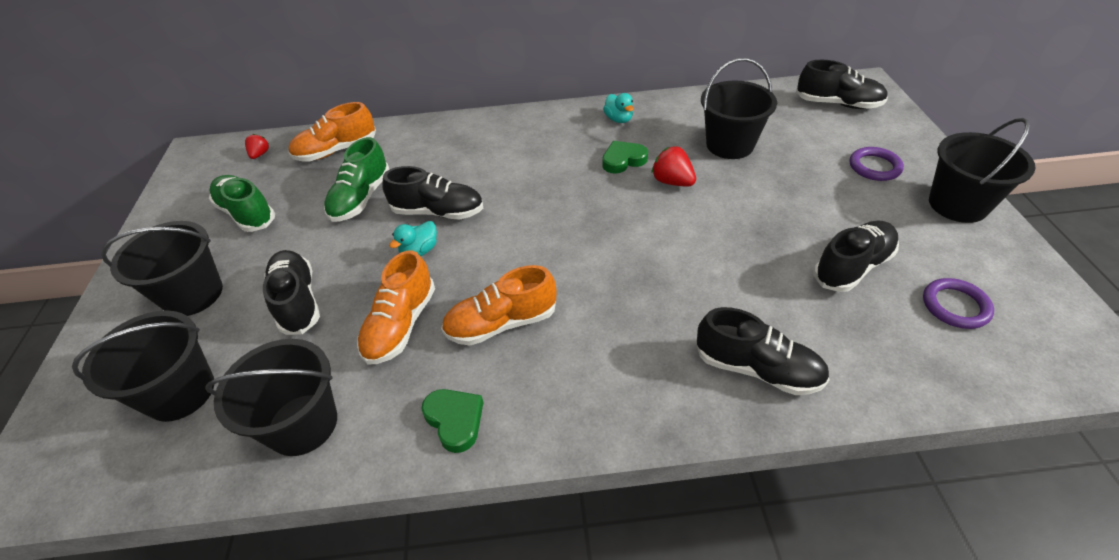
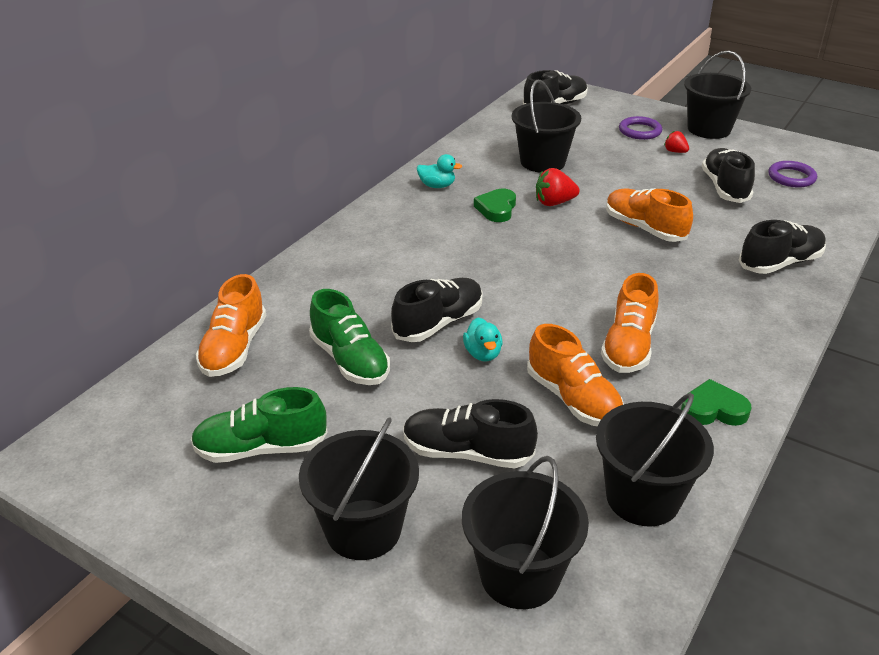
camera: 55 degrees left, 10 degrees down
(260, 154) = (148, 406): red strawberry -> red strawberry (675, 151)
(700, 249) = (644, 228): none -> orange shoe

